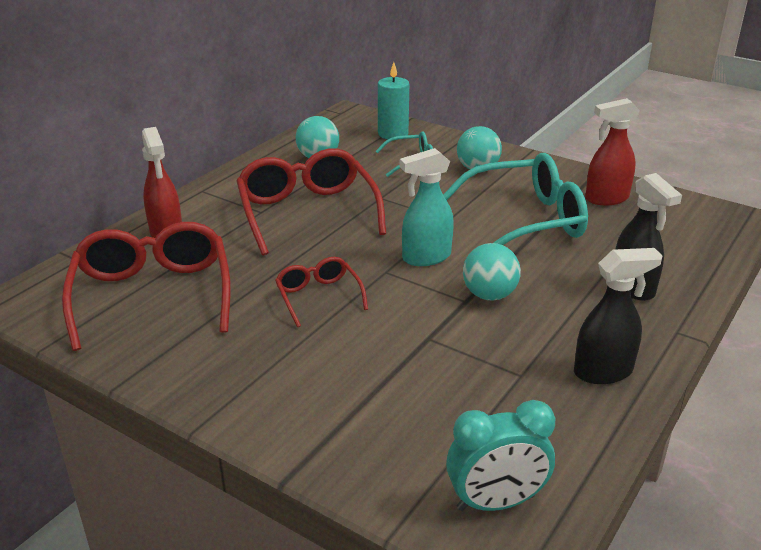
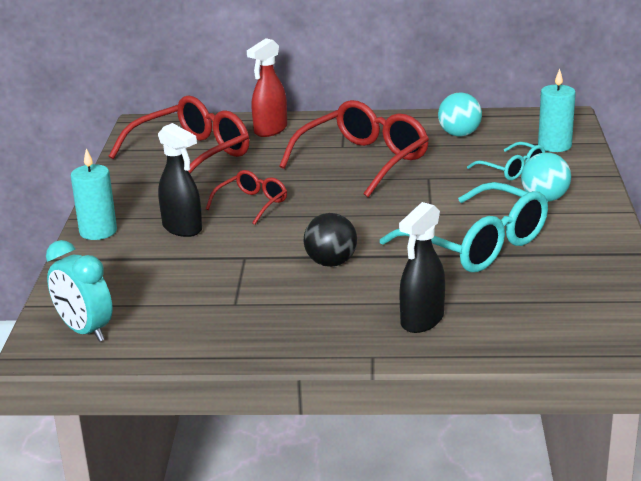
camera: 60 degrees right, 5 degrees down
(256, 419) = (98, 231): none -> turquoise candle
(426, 257) = (355, 223): turquoise spray bottle -> none
(489, 295) = (331, 263): turquoise ball -> black ball
(603, 372) = (274, 335): black spray bottle -> black spray bottle (182, 228)
(606, 198) = (579, 271): red spray bottle -> none

